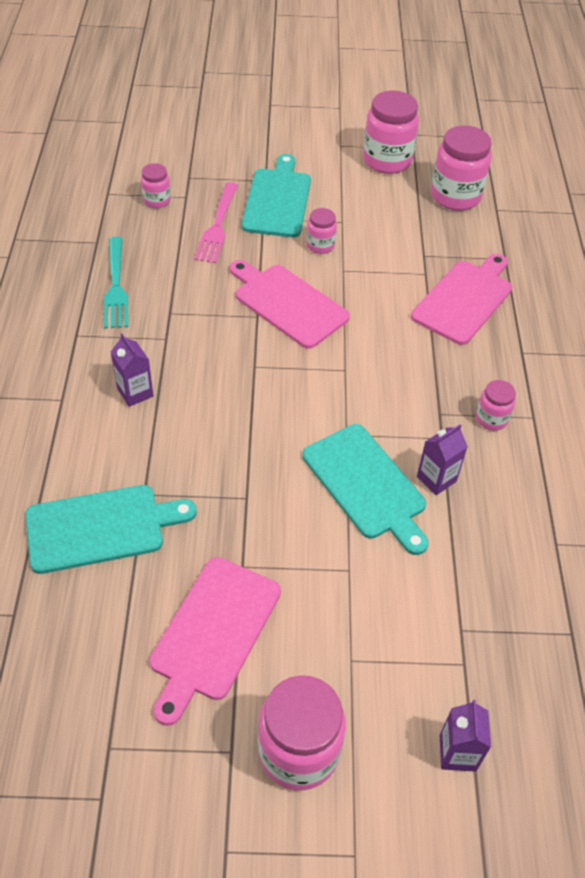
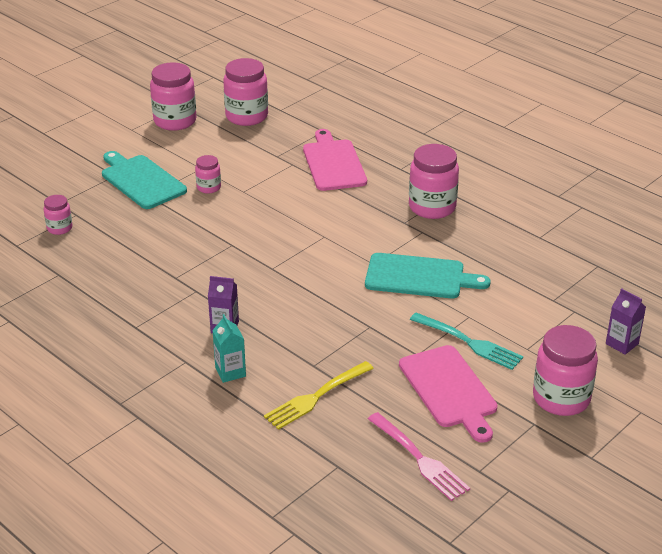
camera: 45 degrees left, 15 degrees down
(76, 440) = (230, 372): none -> turquoise carton
(101, 528) = (317, 396): turquoise cutting board -> yellow fork
(115, 286) = (115, 287): turquoise fork -> turquoise fork (468, 342)
(217, 225) = (125, 216): pink fork -> pink fork (418, 458)
(288, 303) = (239, 227): pink cutting board -> none
(436, 479) = (447, 250): purple carton -> none
(491, 419) = (432, 207): pink jar -> pink jar, size x1.90

